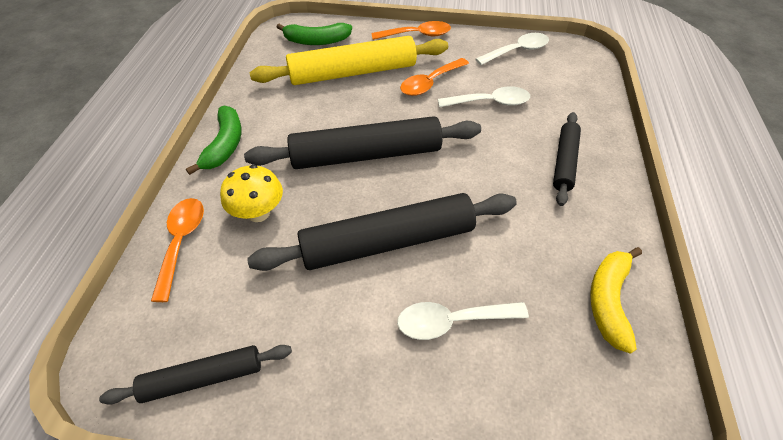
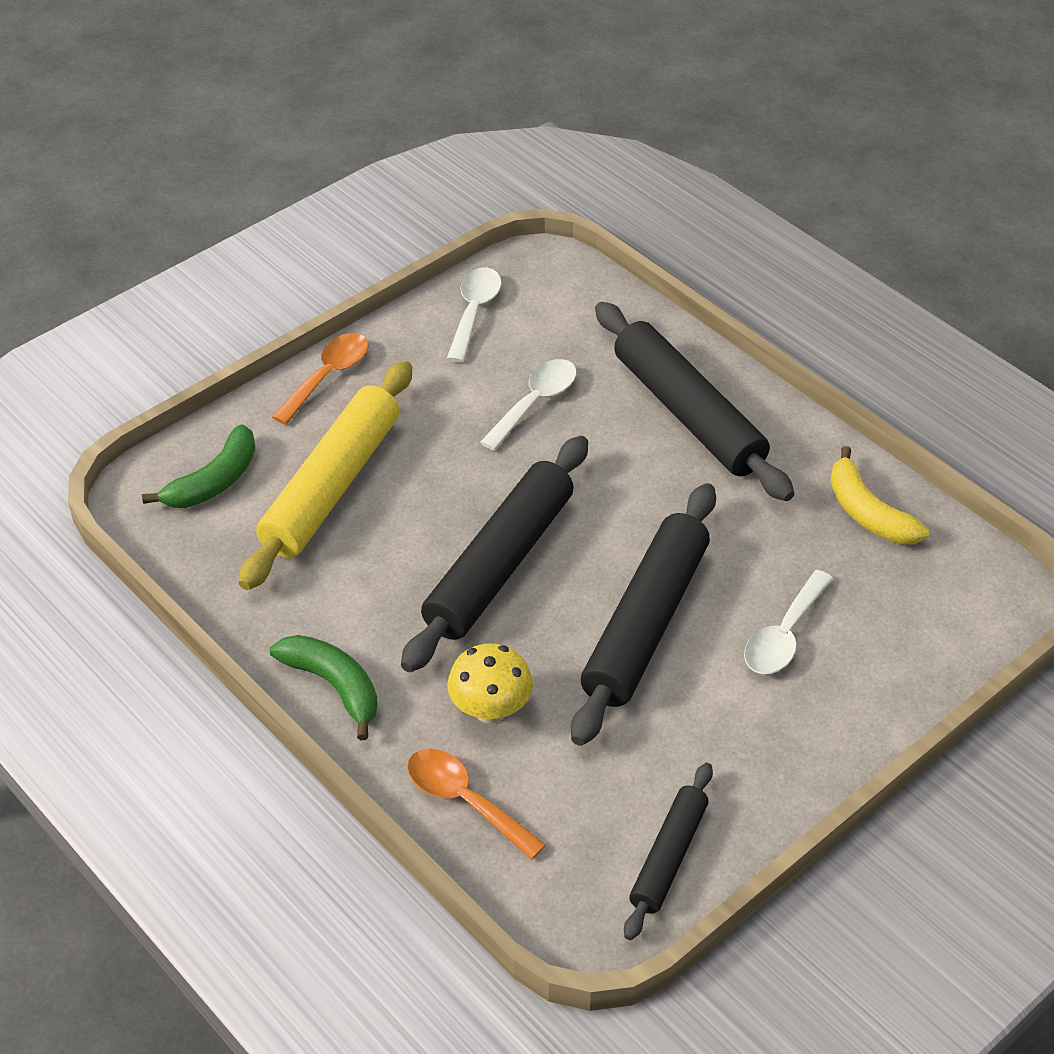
camera: 50 degrees left, 5 degrees down
(430, 83) = (439, 429): orange spoon -> none
(564, 162) = (688, 413): black rolling pin -> black rolling pin, size x1.79

